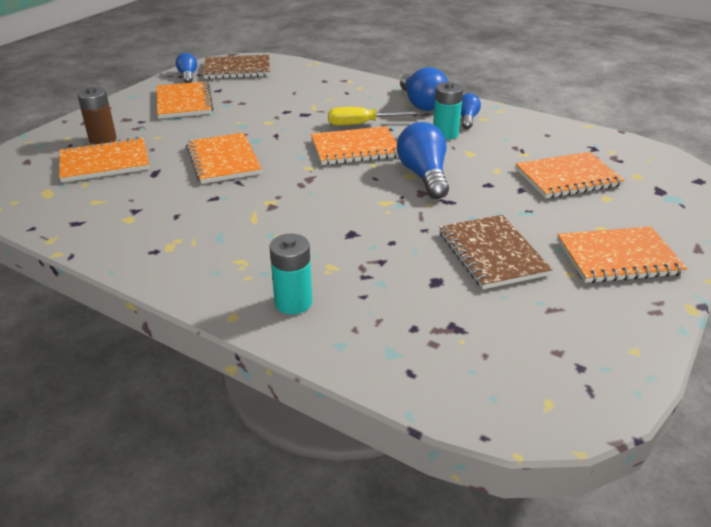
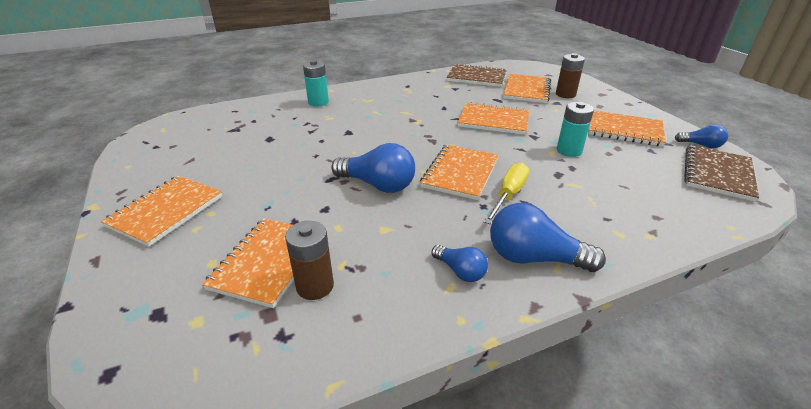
camera: 125 degrees right, 0 degrees up
(445, 134) = (439, 234): turquoise battery -> turquoise battery (569, 150)
(492, 254) = (257, 165): brown notebook -> brown notebook (477, 77)
(553, 154) = (315, 286): none -> brown battery

